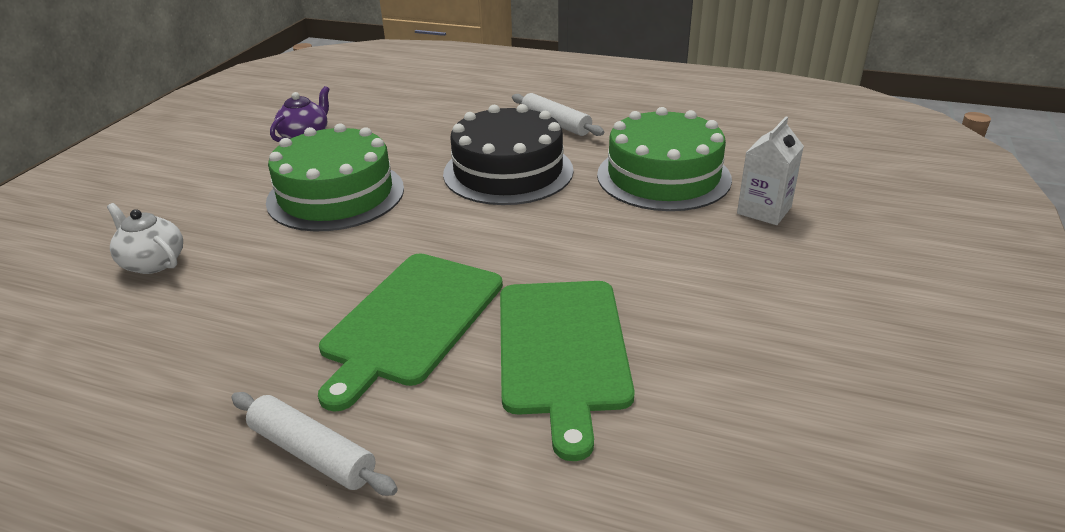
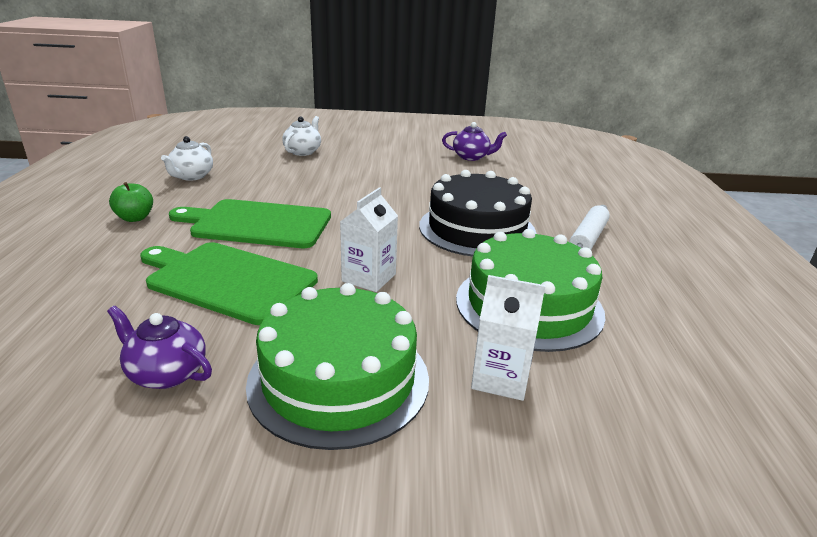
camera: 70 degrees right, 5 degrees down
(162, 390) = (191, 176): none -> white teapot
(312, 453) = (135, 218): white rolling pin -> green apple
(336, 195) = (400, 178): green cake -> green cake (339, 379)
(562, 350) = (227, 280): green cutting board -> green cutting board turned 45 degrees clockwise
(589, 250) = (369, 278): none -> white carton
(746, 395) = (166, 373): none -> purple teapot

